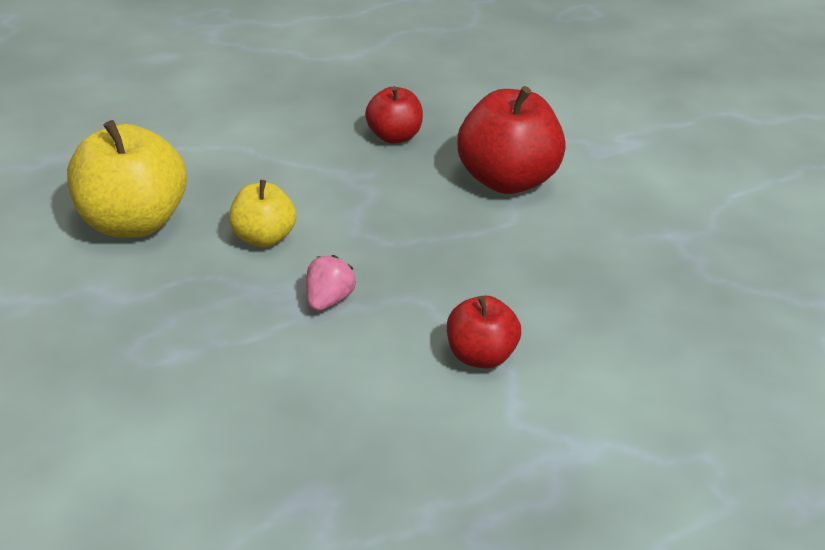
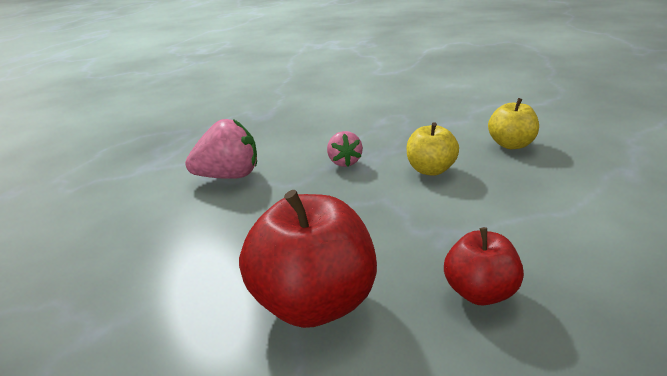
camera: 150 degrees right, 10 degrees down
(133, 222) = (511, 145): yellow apple -> yellow apple, size x0.57
(480, 356) = (229, 176): red apple -> pink strawberry

